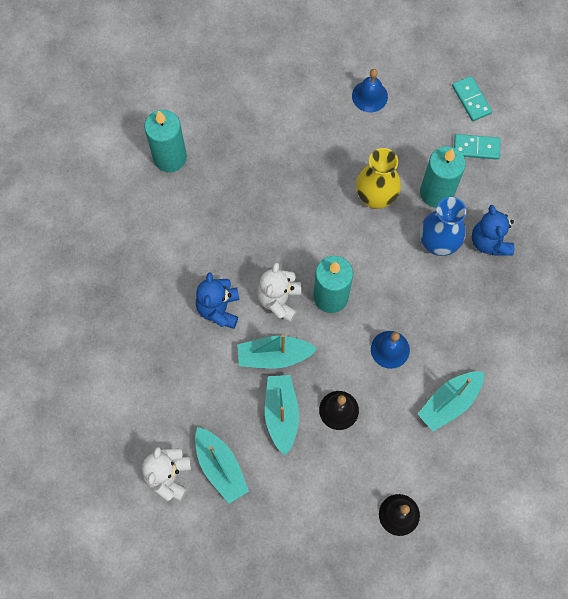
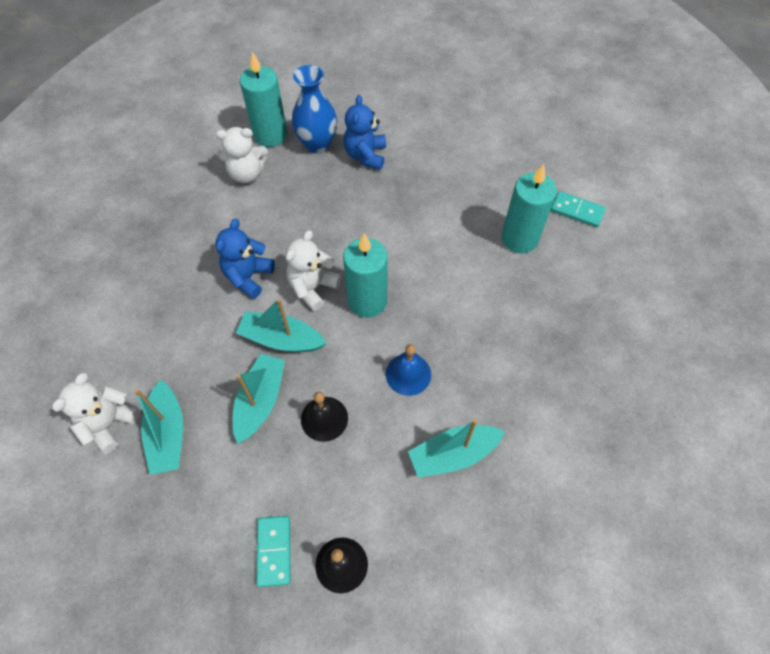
camera: 20 degrees right, 10 degrees down
(168, 207) = (247, 173): none -> white teddy bear
(369, 96) = (484, 138): blue bell -> none
(375, 197) = (453, 224): yellow vase -> none
(438, 243) = (502, 286): blue vase -> blue vase (317, 144)
(471, 100) = (586, 168): turquoise domino -> turquoise domino (274, 551)
(489, 242) = (560, 302): blue teddy bear -> blue teddy bear (365, 155)

